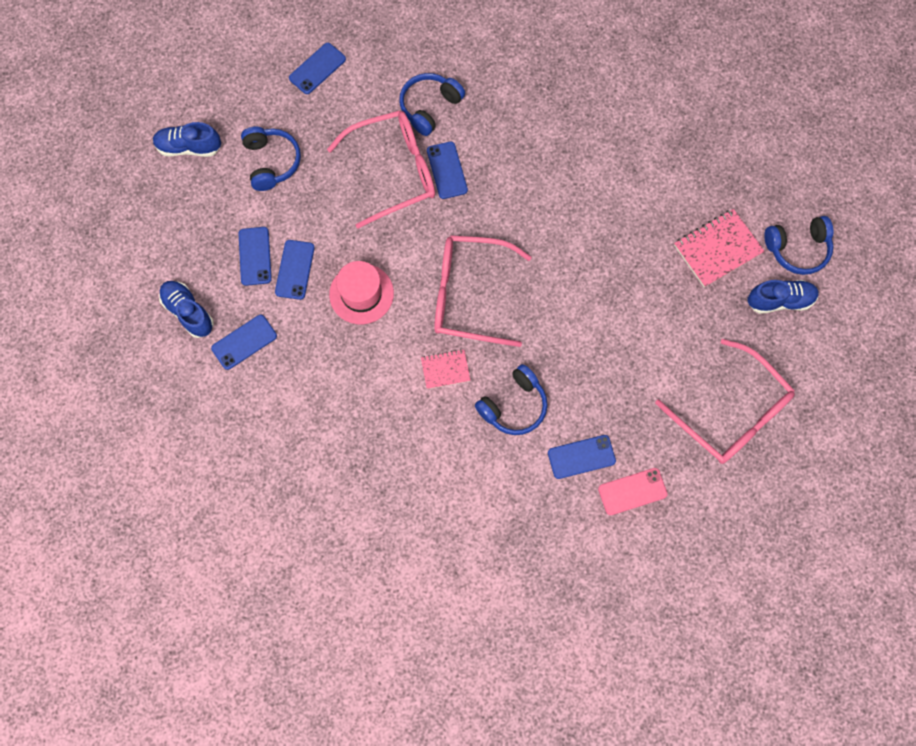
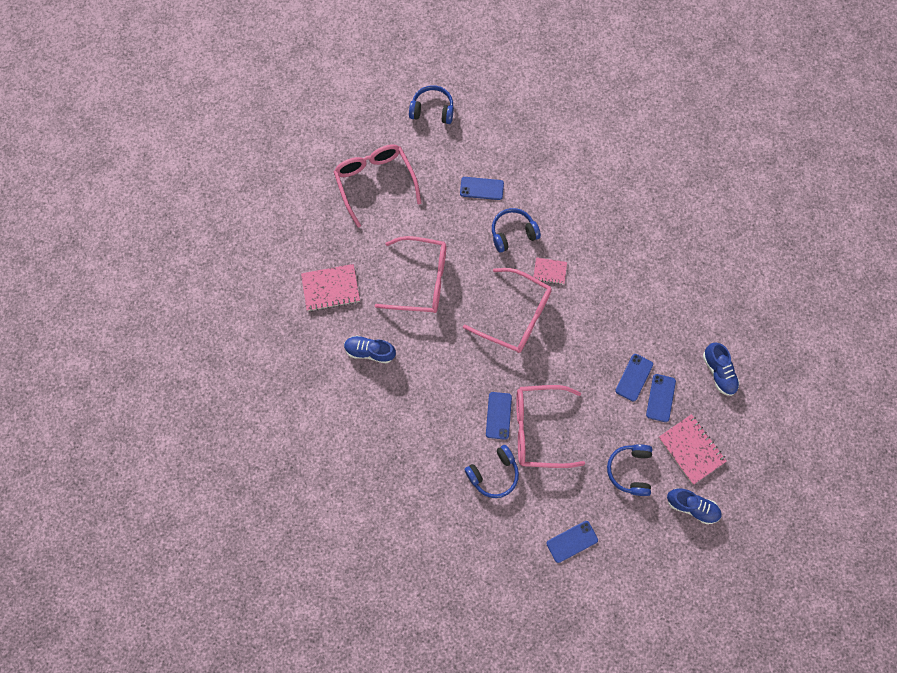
camera: 160 degrees left, 0 degrees up
(203, 209) = (691, 449): none -> pink notebook
(244, 342) = (683, 337): blue phone -> none
(361, 294) = (591, 343): pink hat -> none
(609, 299) = (420, 280): none -> pink glasses
(632, 491) = (458, 158): pink phone -> none
(779, 300) = (307, 240): blue shoe -> blue shoe (370, 351)
(797, 249) = (276, 270): blue headphones -> blue headphones (432, 110)

